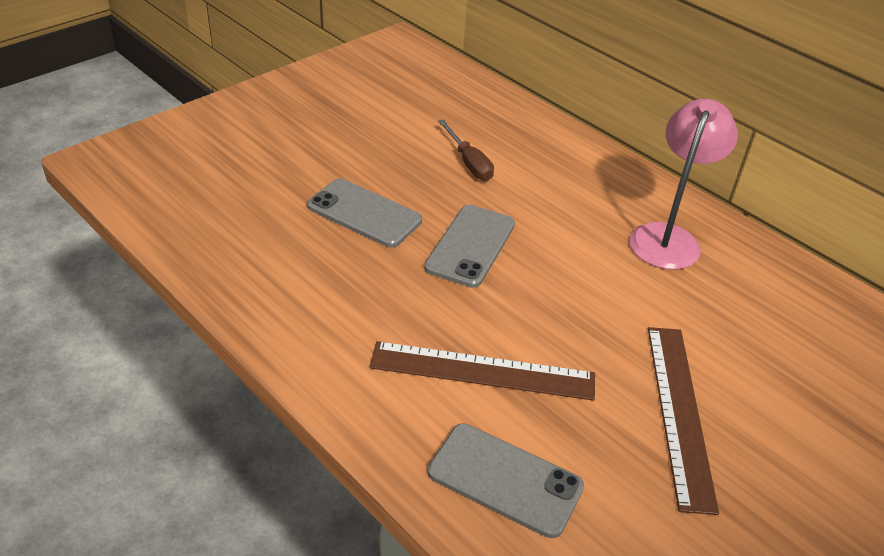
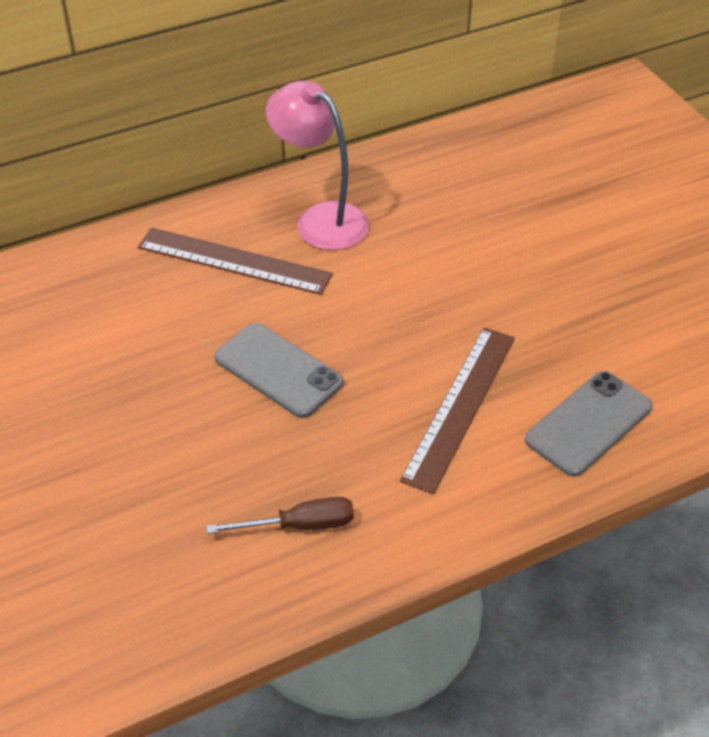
camera: 70 degrees left, 5 degrees up
(364, 213) = (185, 451): grey phone -> none
(469, 163) = (132, 335): brown screwdriver -> brown screwdriver (300, 525)
(679, 413) = (540, 289): brown ruler -> brown ruler (234, 261)

